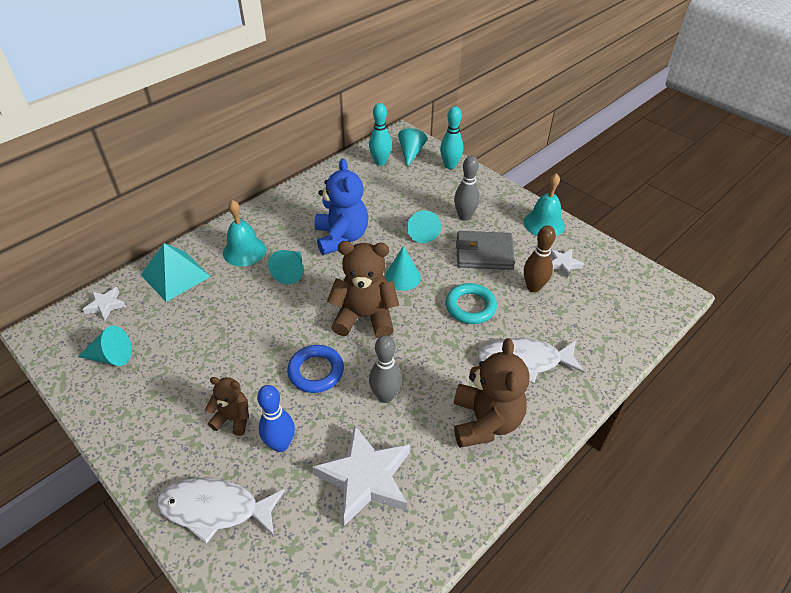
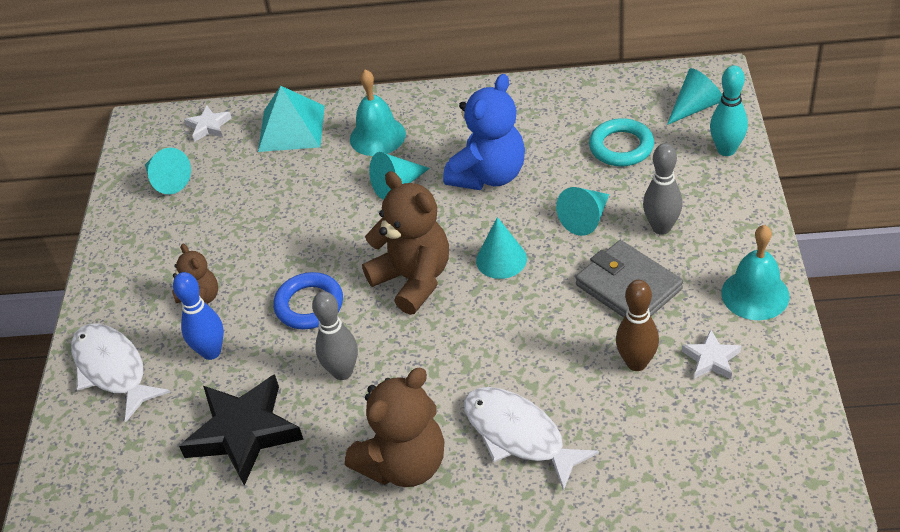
camera: 50 degrees right, 0 degrees up
(365, 478) = (243, 432): white star -> black star
(380, 162) = (641, 101): turquoise bowling pin -> none
(470, 306) = (535, 338): turquoise ring -> turquoise ring (621, 147)

